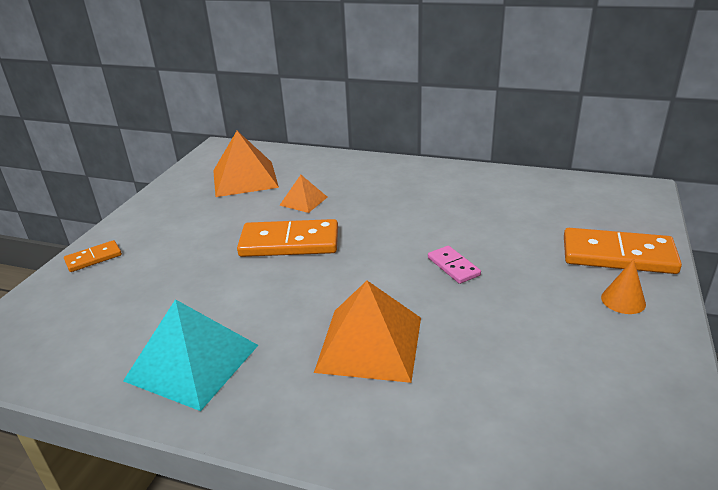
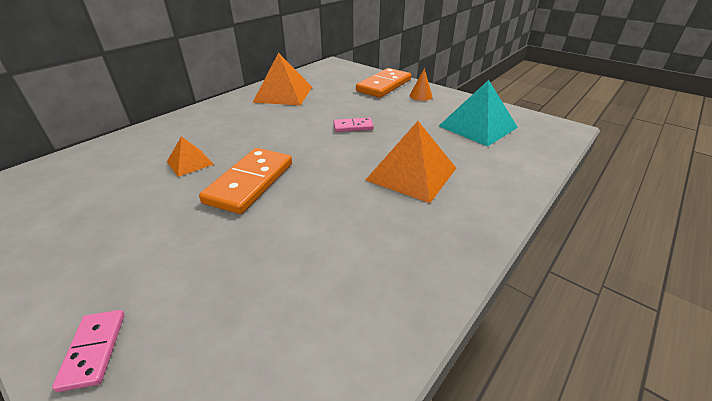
camera: 70 degrees left, 5 degrees up
(93, 258) = (94, 350): orange domino -> pink domino
(192, 362) = (384, 268): turquoise pyramid -> turquoise pyramid (478, 126)
(245, 178) = (89, 188): orange pyramid -> orange pyramid (283, 94)

